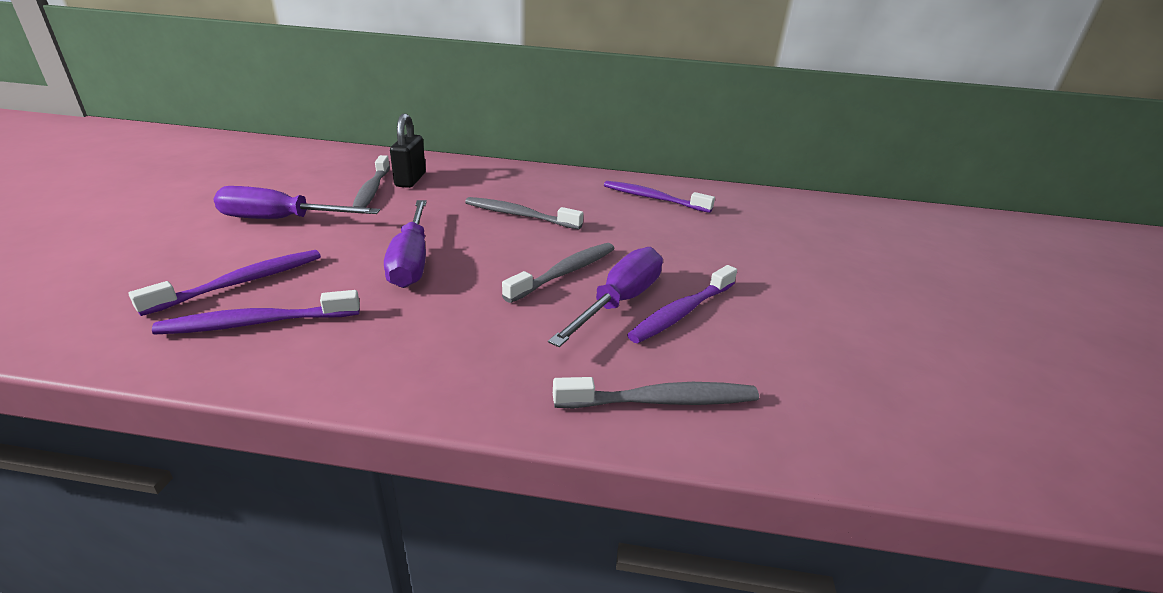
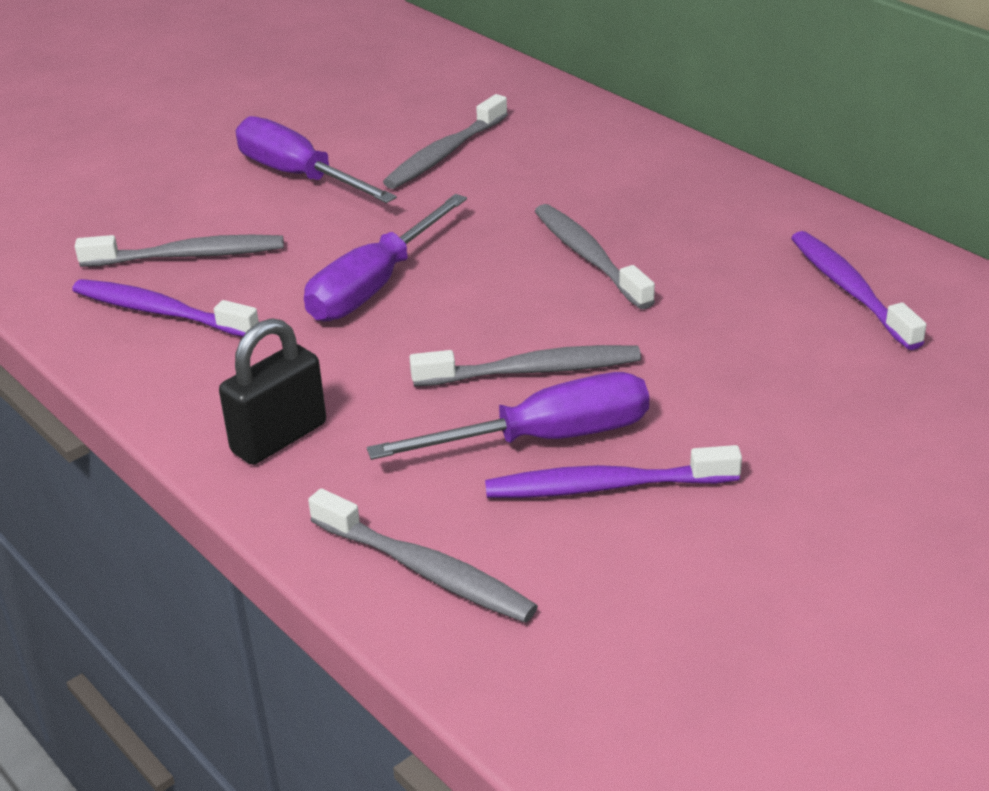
camera: 45 degrees right, 5 degrees up
(242, 282) = (189, 256): purple toothbrush -> grey toothbrush
(410, 180) = (514, 146): black padlock -> black padlock (279, 438)

